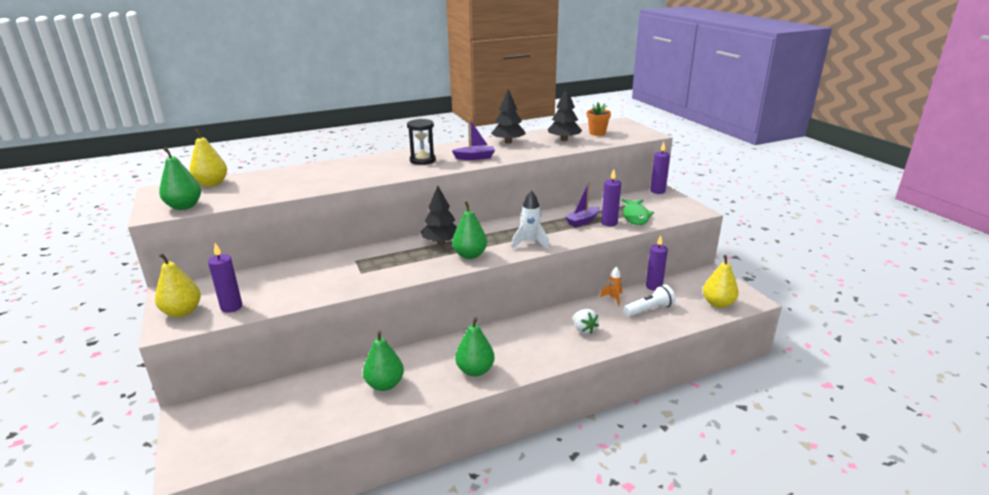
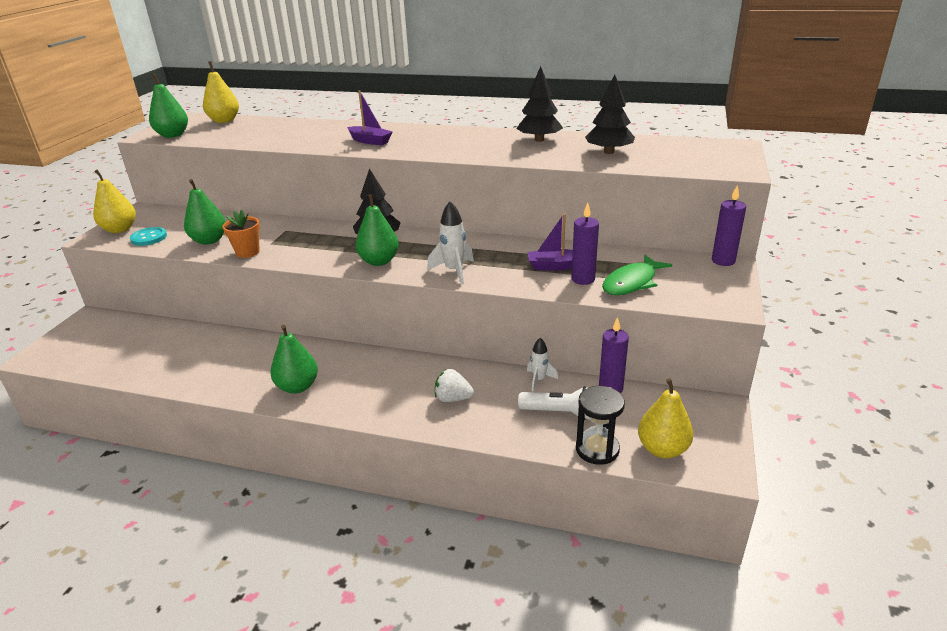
camera: 40 degrees right, 5 degrees up
(231, 307) = (149, 238): purple candle -> turquoise button
(385, 384) = (219, 361): green pear -> green pear (209, 240)
(422, 160) = (414, 140): black hourglass -> black hourglass (597, 449)
(475, 157) = (468, 149): purple boat -> purple boat (370, 141)
(584, 329) = (453, 398): white strawberry -> white strawberry turned 90 degrees clockwise
(597, 133) = (670, 153): orange flower pot -> orange flower pot (247, 252)
(613, 298) = (539, 380): orange rocket -> white rocket

